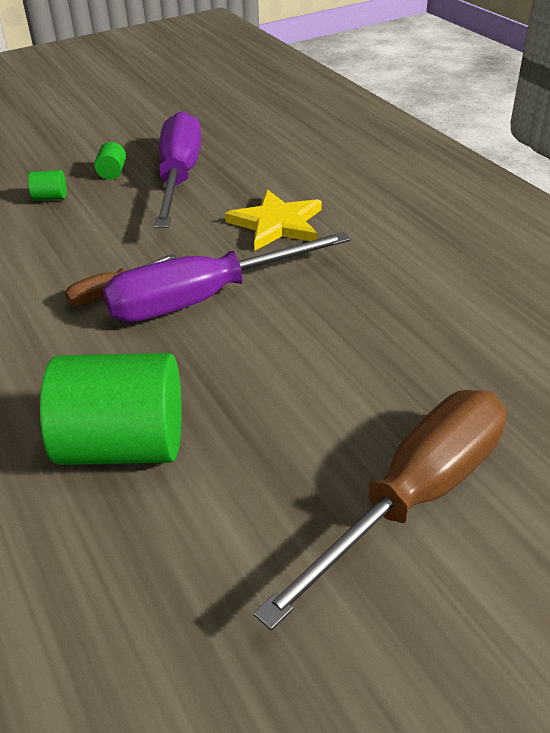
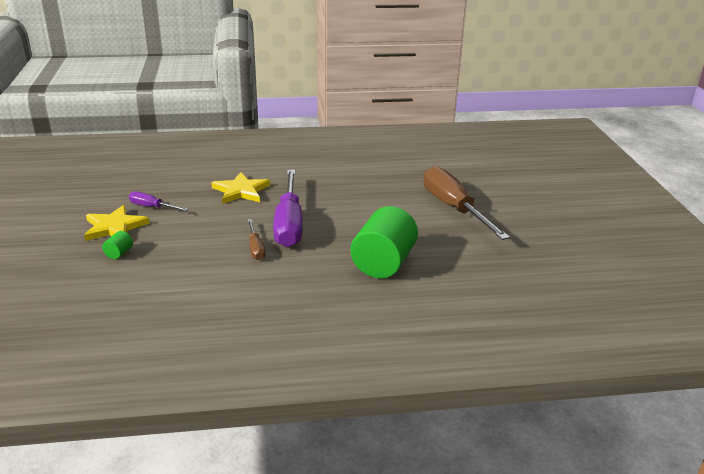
camera: 70 degrees left, 10 degrees down
(112, 173) = (114, 227): green cylinder -> yellow star
(179, 177) = (152, 207): purple screwdriver -> purple screwdriver, size x0.47

